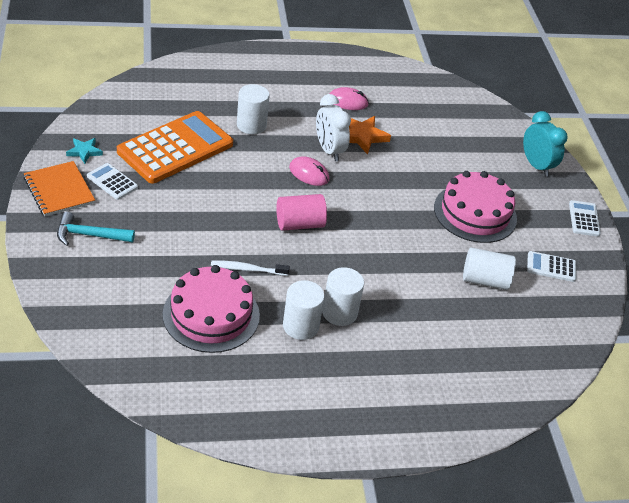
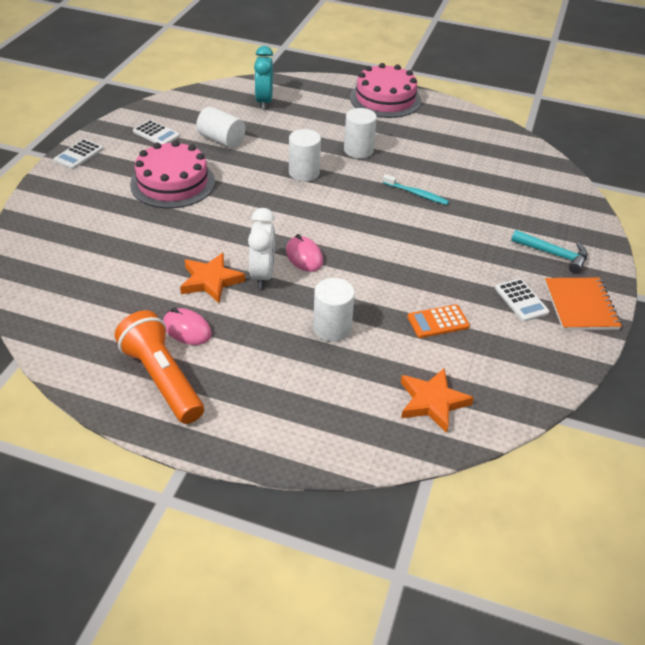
camera: 150 degrees left, 0 degrees up
(84, 152) = (547, 344): turquoise star -> none
(159, 96) = (432, 402): none -> orange star
(175, 148) = (438, 322): orange calculator -> orange calculator, size x0.44
(211, 314) = (462, 173): pink cake -> pink cake (385, 99)
(247, 269) = (416, 194): white toothbrush -> turquoise toothbrush
(299, 224) = (347, 215): pink cylinder -> none
(300, 326) = (395, 150): white cylinder -> white cylinder (304, 173)
(335, 72) = (162, 379): none -> orange flashlight
(536, 166) = (58, 204): turquoise clock -> turquoise clock (264, 102)

